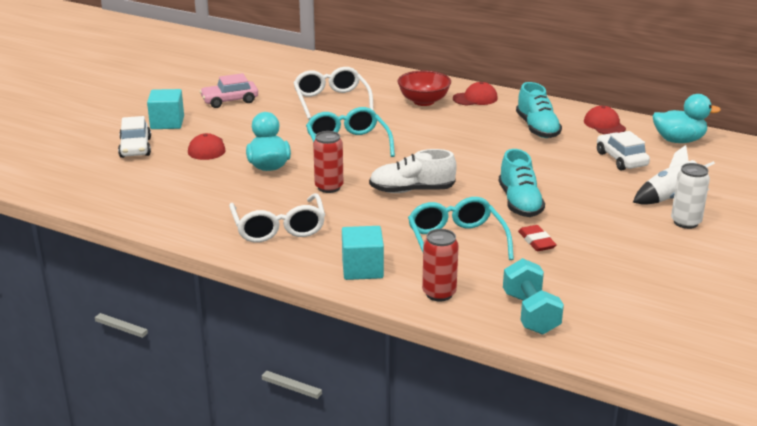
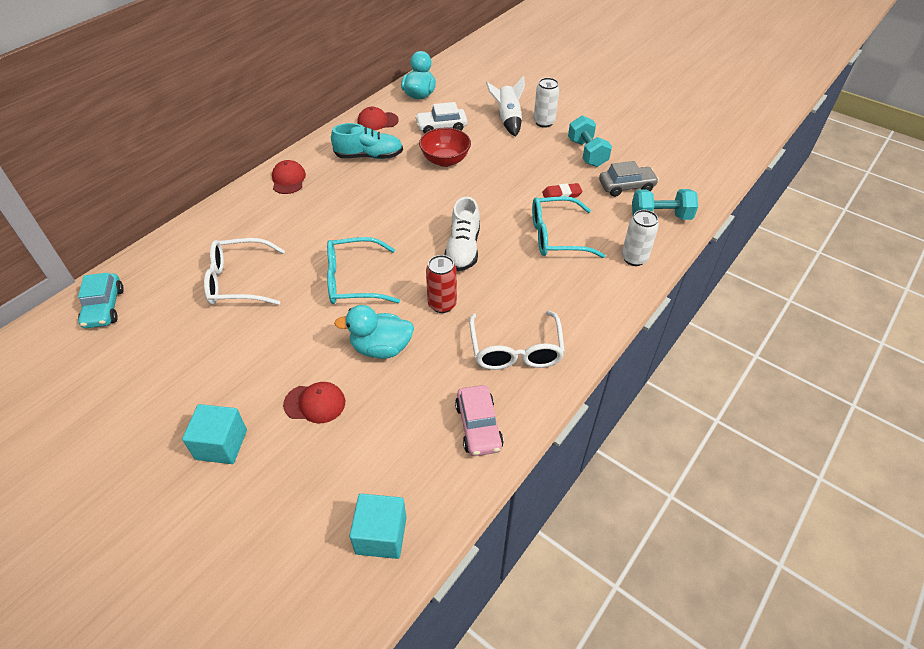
camera: 80 degrees left, 20 degrees up
(135, 148) = (283, 481): white car -> none
(230, 101) = (187, 374): pink car -> pink car (478, 426)
(278, 228) = (515, 349): white glasses -> white glasses turned 90 degrees clockwise
(289, 63) = (104, 307): none -> turquoise car
(362, 269) = (595, 298): turquoise cube -> turquoise cube (381, 535)
(423, 101) = (277, 213): red bowl -> red bowl (445, 160)
(439, 293) = (634, 258): red can -> white can
(519, 203) = (500, 191): turquoise shoe -> none
(581, 287) = (626, 186): none -> grey car
(637, 256) = (587, 153): none -> turquoise dumbbell

